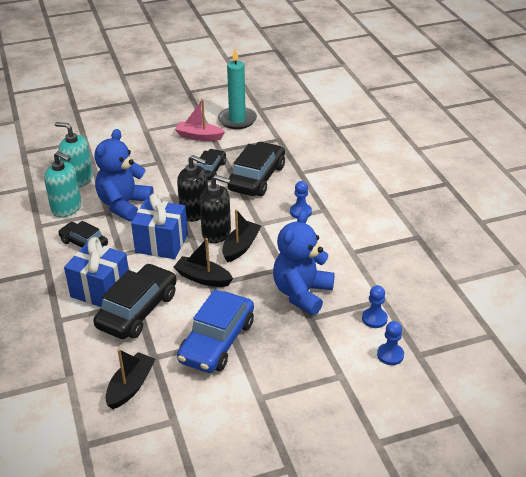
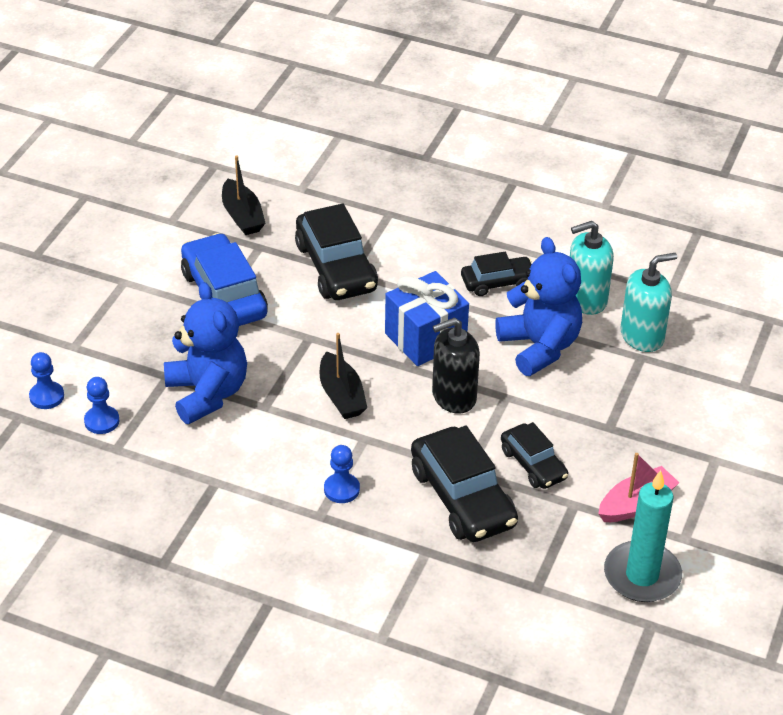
camera: 130 degrees right, 5 degrees up
(100, 290) = (400, 258): blue gift -> none
(203, 278) = (326, 336): black boat -> none
(216, 233) = (391, 391): black soap dispenser -> none

